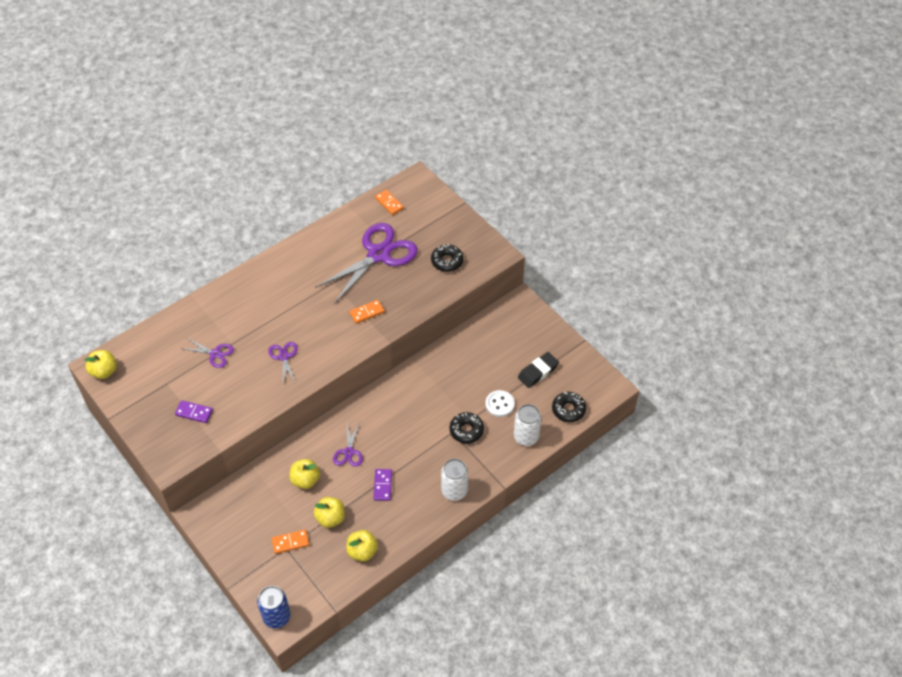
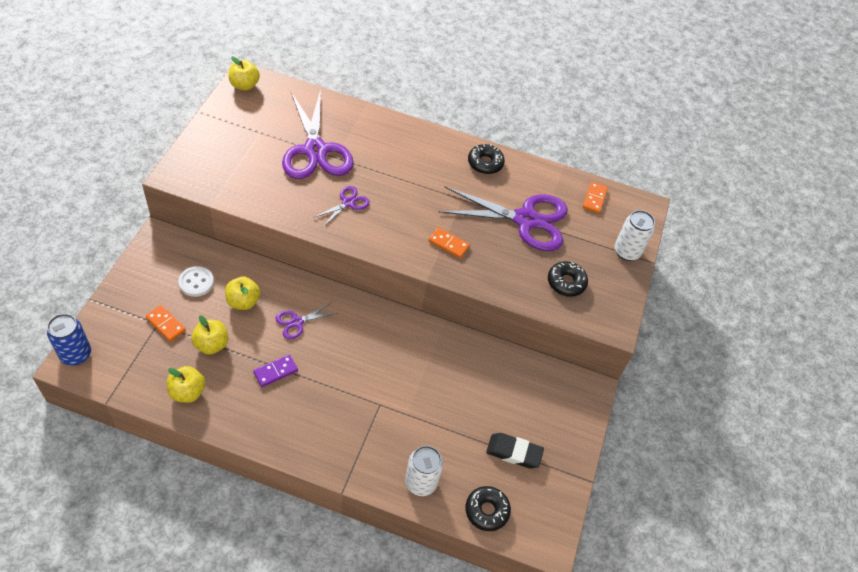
camera: 50 degrees right, 0 degrees up
(194, 412) = (240, 166): purple domino -> none
(215, 354) = (315, 150): purple scissors -> purple scissors, size x2.21
(454, 491) = (308, 443): white can -> white can (627, 252)
(466, 430) = (390, 417): black donut -> black donut (485, 163)
(500, 404) = (445, 434): white button -> white button (196, 282)

